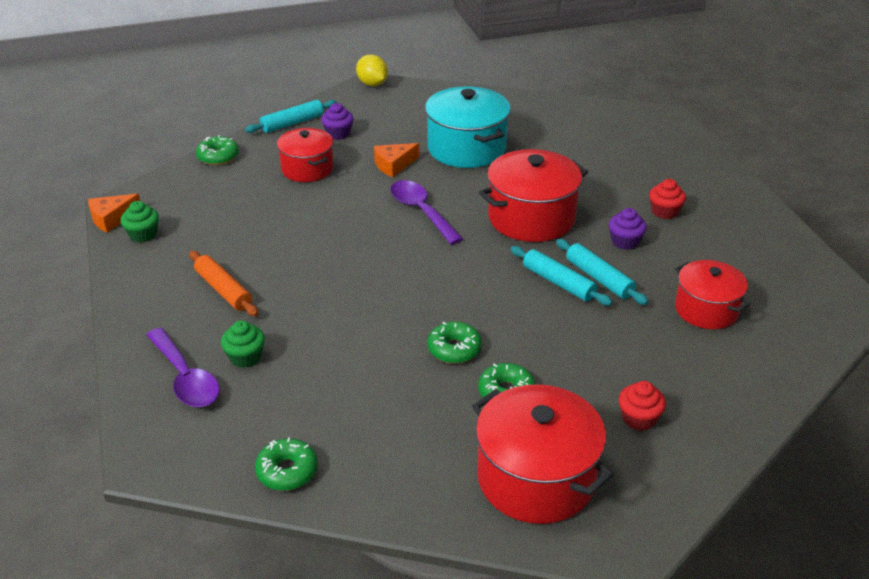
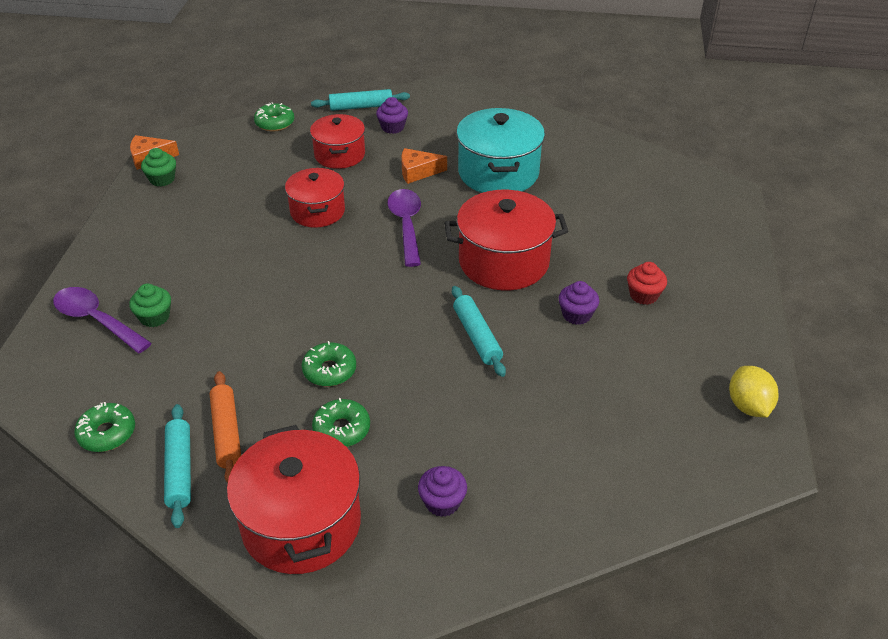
camera: 25 degrees right, 5 degrees up
(186, 378) = (96, 320): purple spoon -> purple spoon turned 135 degrees clockwise
(224, 290) = (185, 250): orange rolling pin -> orange rolling pin (227, 432)
(372, 84) = (461, 85): yellow lemon -> yellow lemon (748, 406)
(599, 278) = (520, 345): turquoise rolling pin -> turquoise rolling pin (180, 470)
(639, 418) = (442, 502): red cupcake -> purple cupcake
(706, 310) = (602, 414): red pot -> red pot (317, 211)

